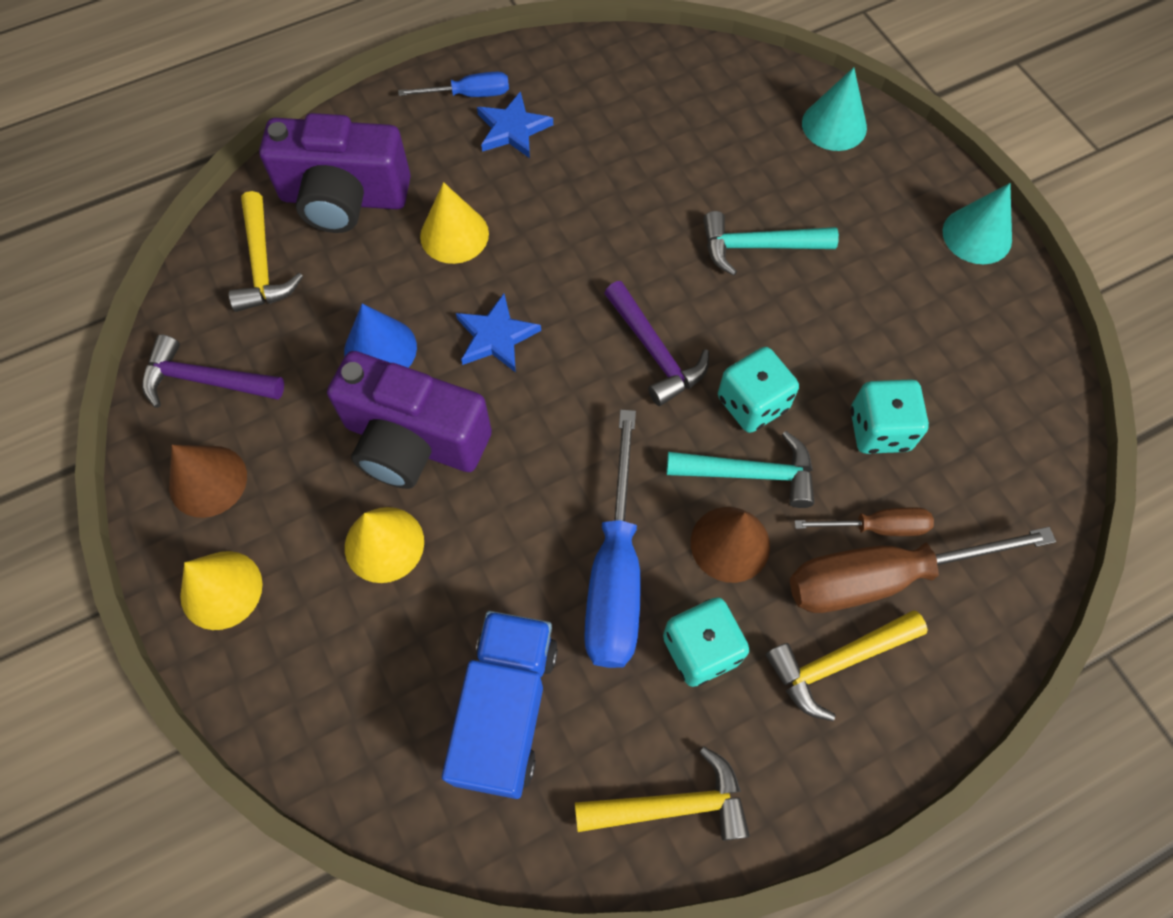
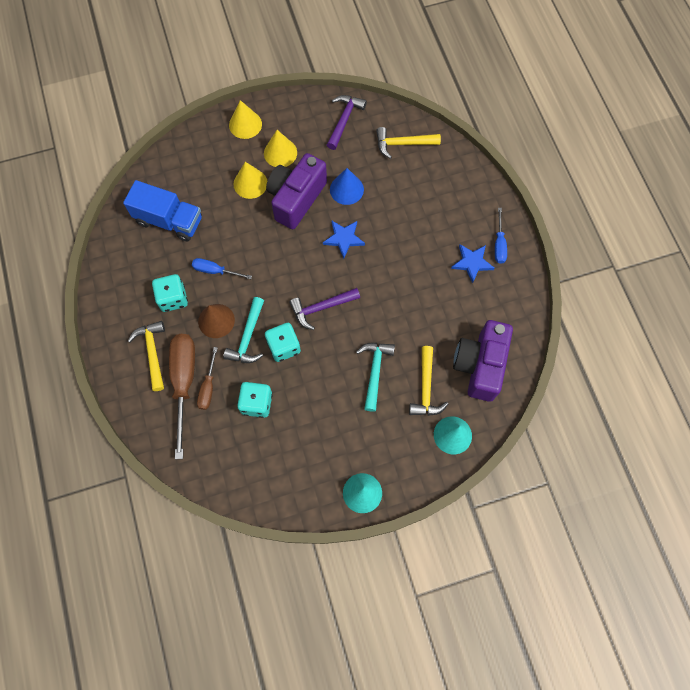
camera: 100 degrees right, 5 degrees up
(208, 481) = (295, 120): brown cone -> none
(344, 198) = (437, 180): purple camera -> purple camera (480, 365)
(454, 235) = (407, 227): yellow cone -> yellow cone (280, 153)
(615, 572) = (215, 271): blue screwdriver -> blue screwdriver, size x0.52
(672, 805) = (116, 275): yellow hammer -> yellow hammer (426, 388)

